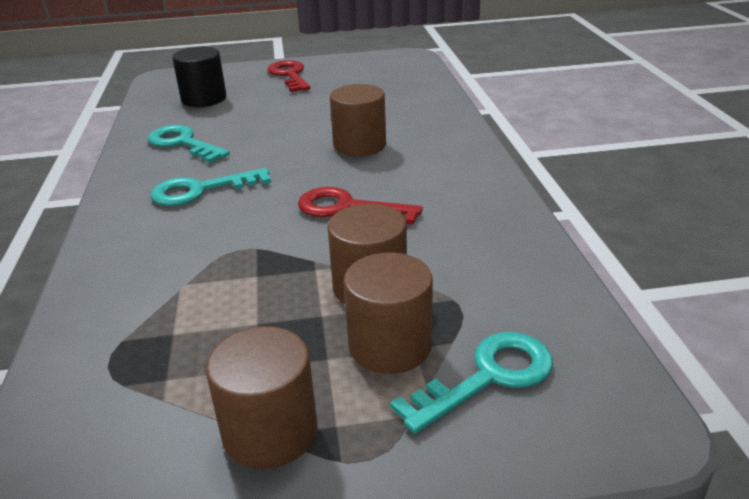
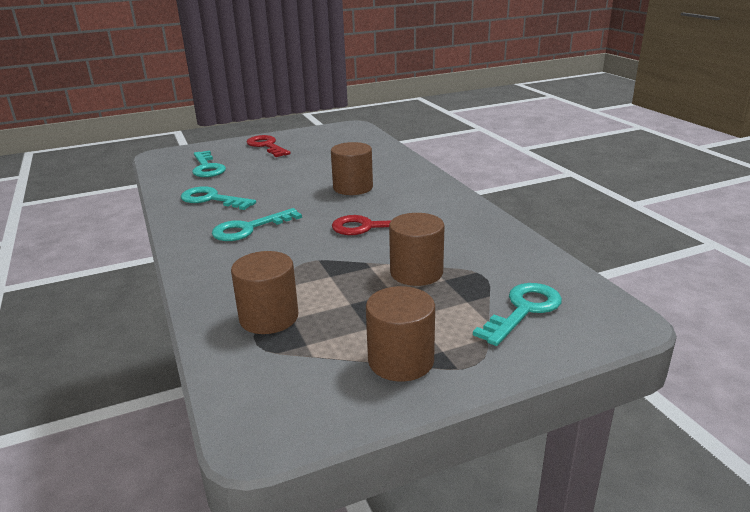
camera: 15 degrees left, 5 degrees down
(204, 99) = (207, 168): black cylinder -> turquoise key
(390, 346) = (450, 303): brown cylinder -> brown cylinder (269, 317)

